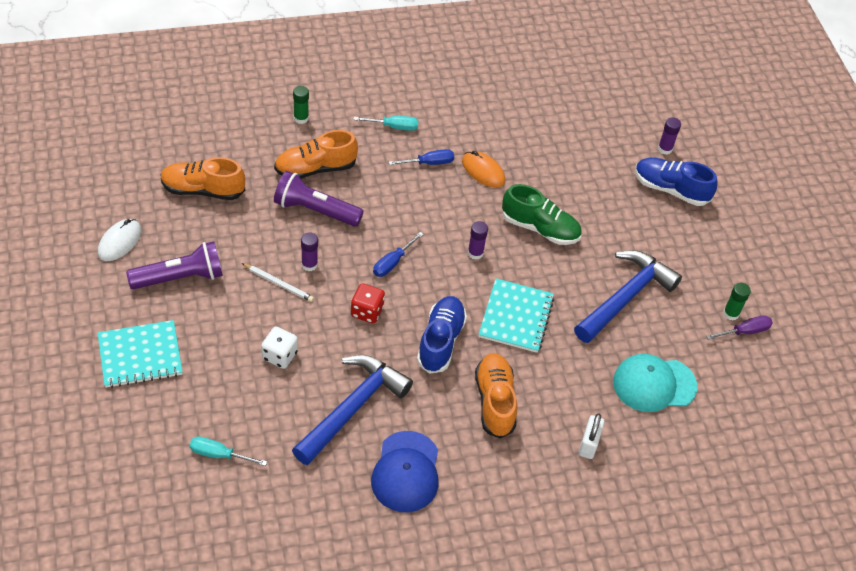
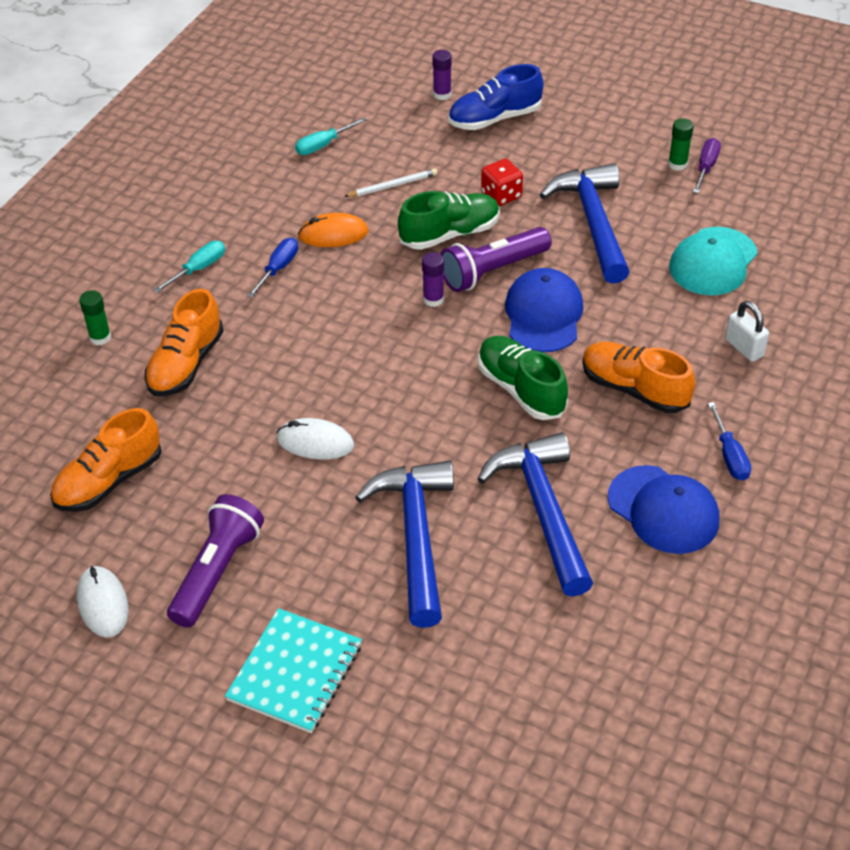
camera: 45 degrees left, 5 degrees down
(218, 454) = (504, 668): turquoise screwdriver -> turquoise screwdriver (322, 145)
(279, 283) = (315, 484): white pencil -> white pencil (392, 185)
(280, 355) = (416, 537): white dice -> blue hammer
(309, 264) = (315, 442): purple glue stick -> white mouse
(315, 210) = (244, 396): purple flashlight -> purple flashlight (492, 271)
(367, 311) = (426, 428): red dice -> red dice (501, 195)
(392, 263) = (382, 371): blue screwdriver -> blue screwdriver (730, 456)
(440, 341) = (521, 389): blue shoe -> green shoe
(516, 317) = (543, 314): turquoise notebook -> blue cap

